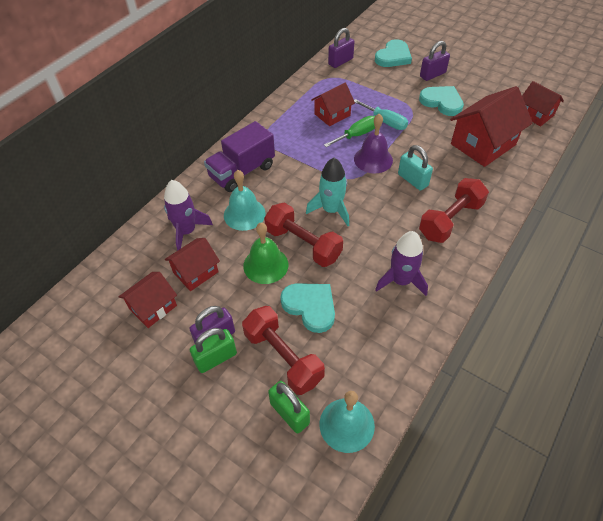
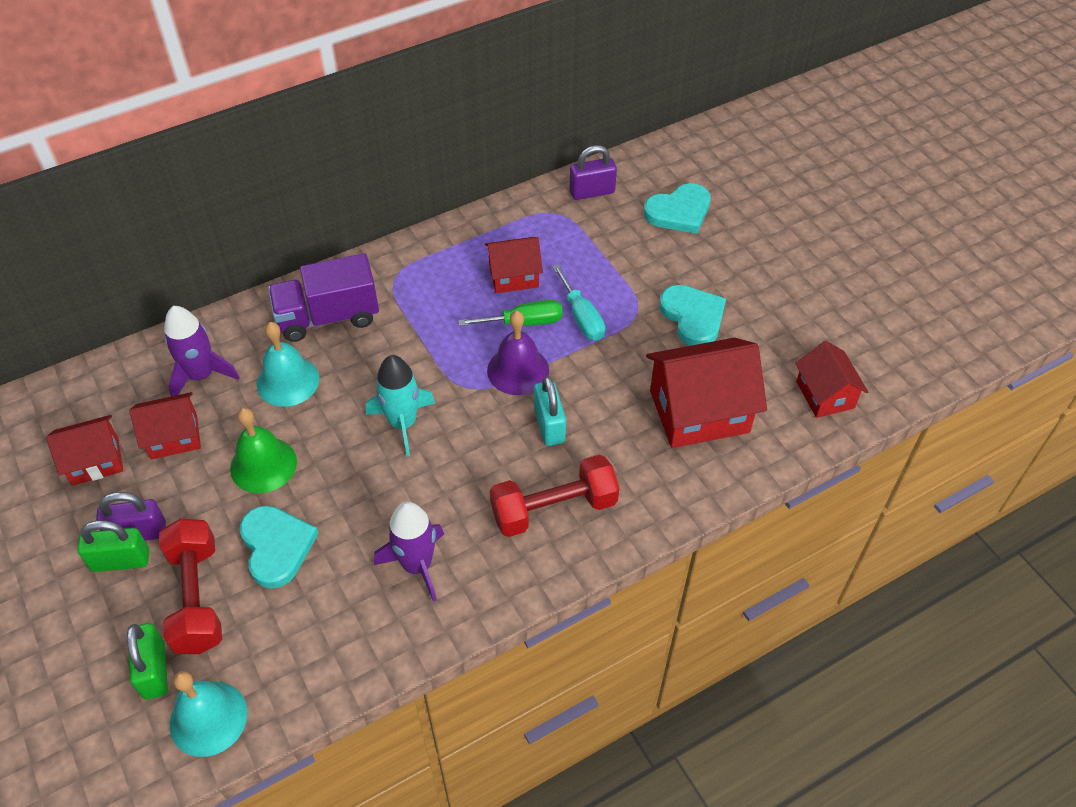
camera: 25 degrees right, 0 degrees up
(303, 244) = (330, 457): red dumbbell -> none
(432, 75) = (716, 265): purple padlock -> none

